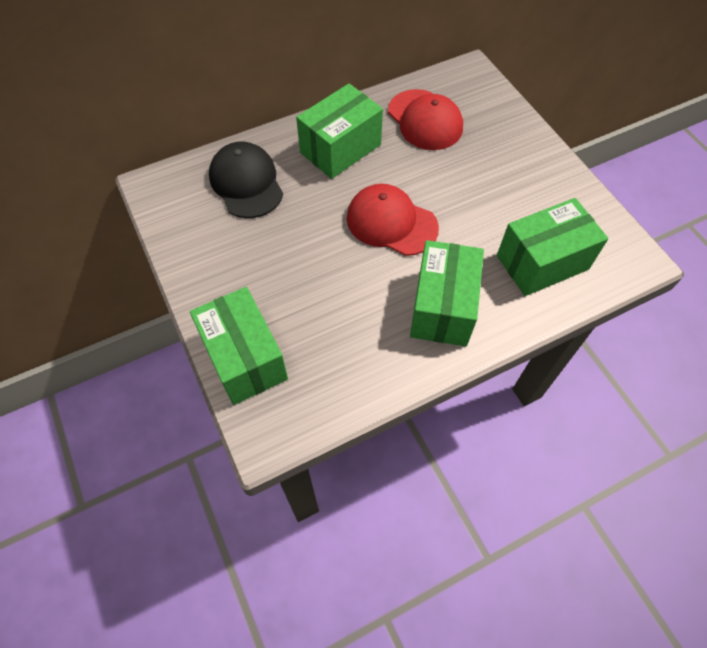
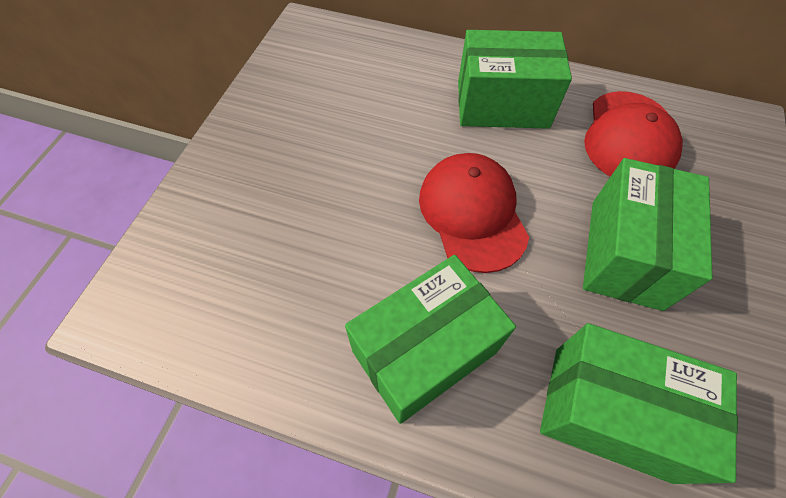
camera: 45 degrees right, 0 degrees up
(244, 358) = (190, 226): green box -> green box (625, 253)
(246, 183) = (379, 75): black cap -> none

